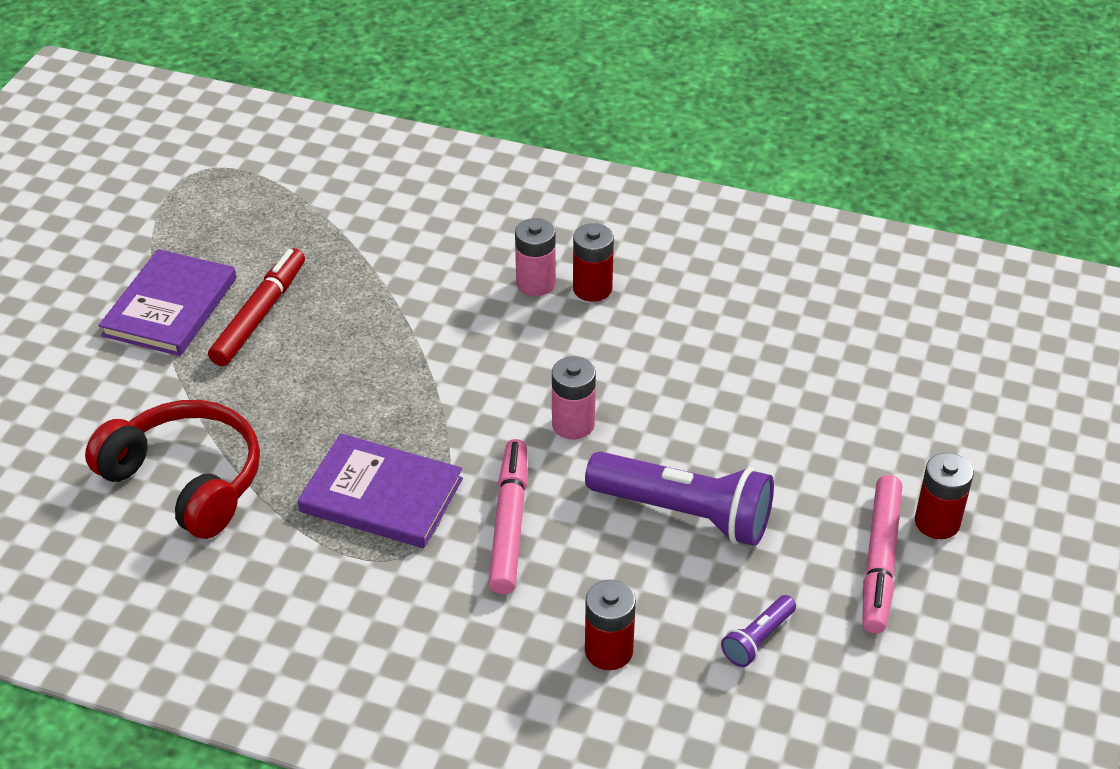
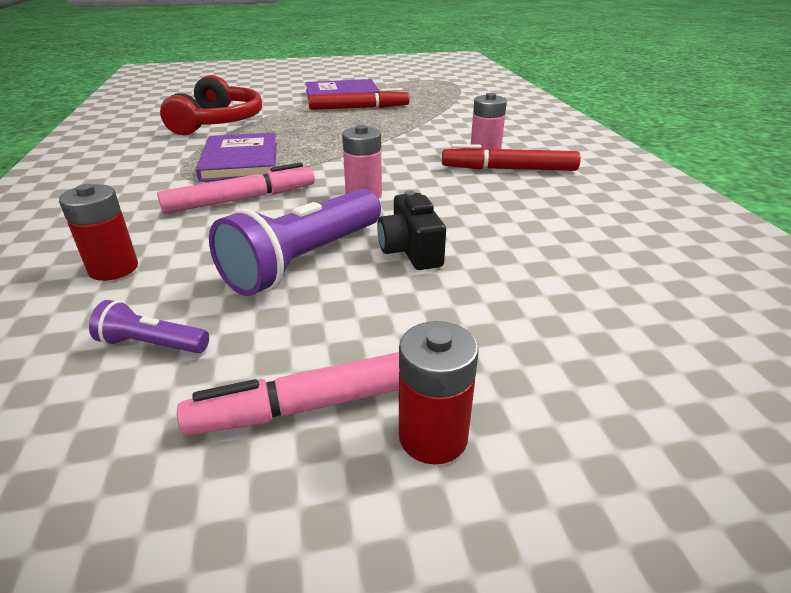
camera: 60 degrees right, 10 degrees down
(592, 289) = (508, 169): red battery -> red marker
(684, 514) = (304, 260): purple flashlight -> purple flashlight turned 45 degrees clockwise
(714, 439) = (410, 251): none -> black camera

